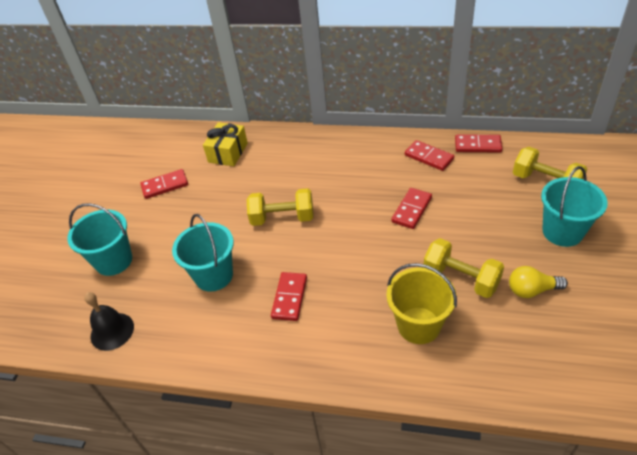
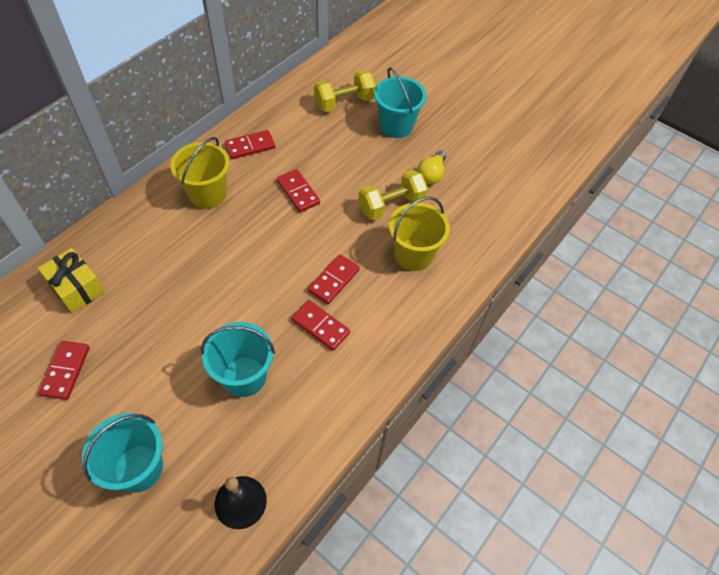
camera: 70 degrees left, 10 degrees up
(282, 218) = (221, 286): yellow dumbbell -> none
(358, 163) = (207, 194): none -> yellow bucket
(478, 145) = (268, 111): red domino -> red domino (334, 280)

